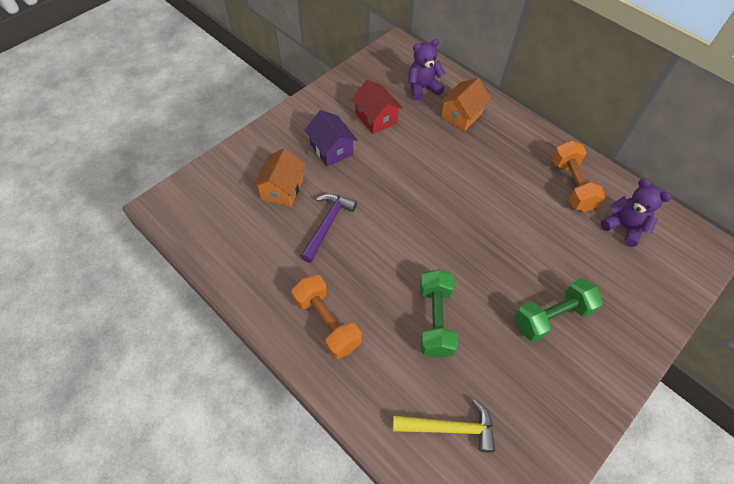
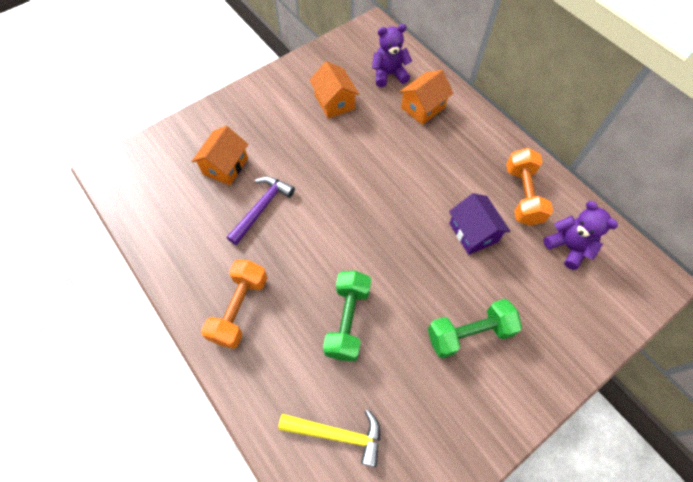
camera: 10 degrees right, 5 degrees up
(327, 323) = (239, 309): orange dumbbell -> orange dumbbell turned 45 degrees clockwise
(331, 149) = (282, 130): purple house -> purple house (473, 232)
(376, 118) = (334, 102): red house -> orange house

